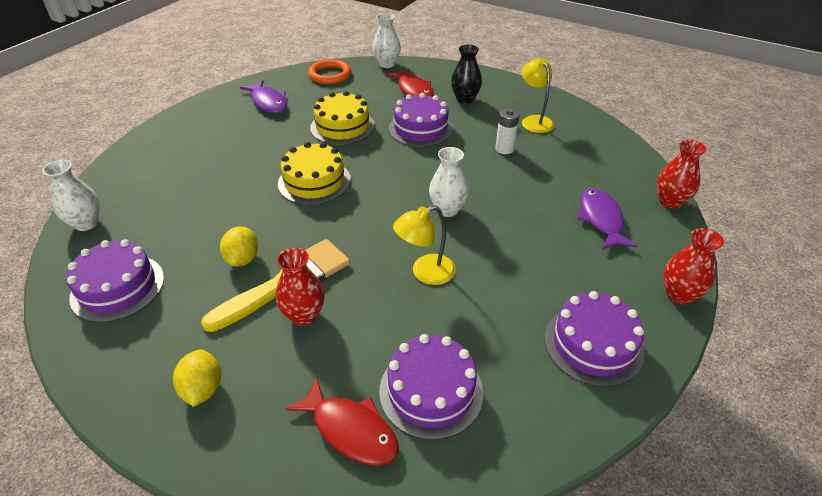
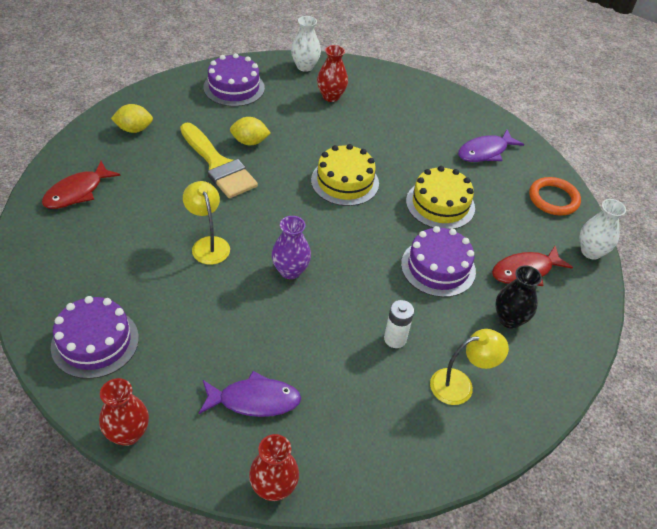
camera: 90 degrees right, 5 degrees up
(304, 315) = (182, 173): red vase -> red vase (331, 96)
(431, 391) = (90, 233): purple cake -> none
(447, 209) = (290, 271): white vase -> purple vase

